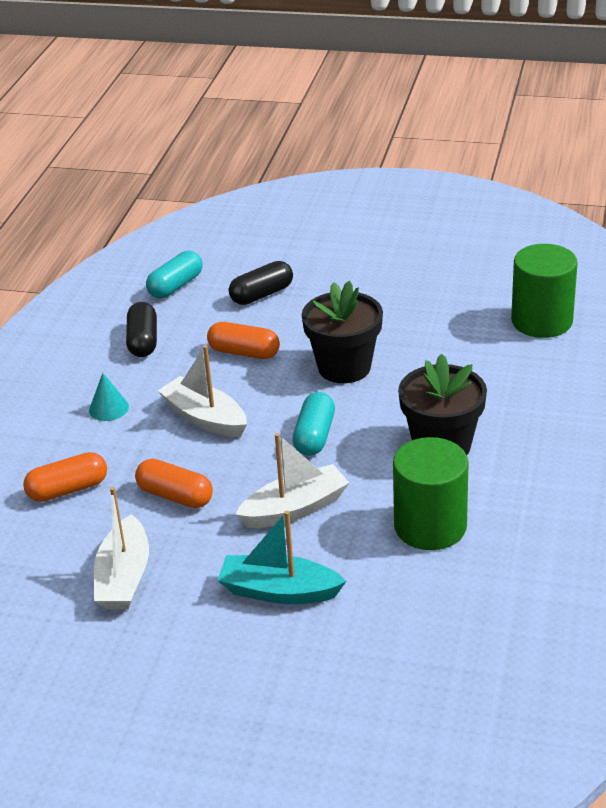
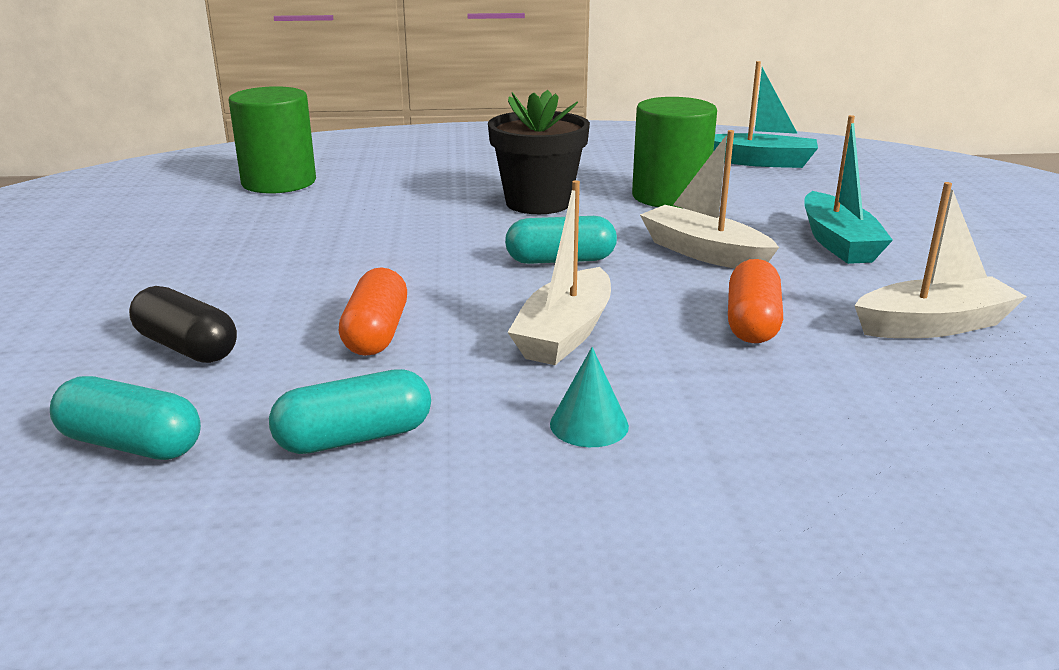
camera: 110 degrees left, 10 degrees down
(68, 489) = (825, 411): orange capsule -> none
(143, 341) = (354, 437): black capsule -> turquoise capsule
(344, 367) = (399, 262): black flower pot -> none
(519, 625) = (760, 162): none -> turquoise boat

